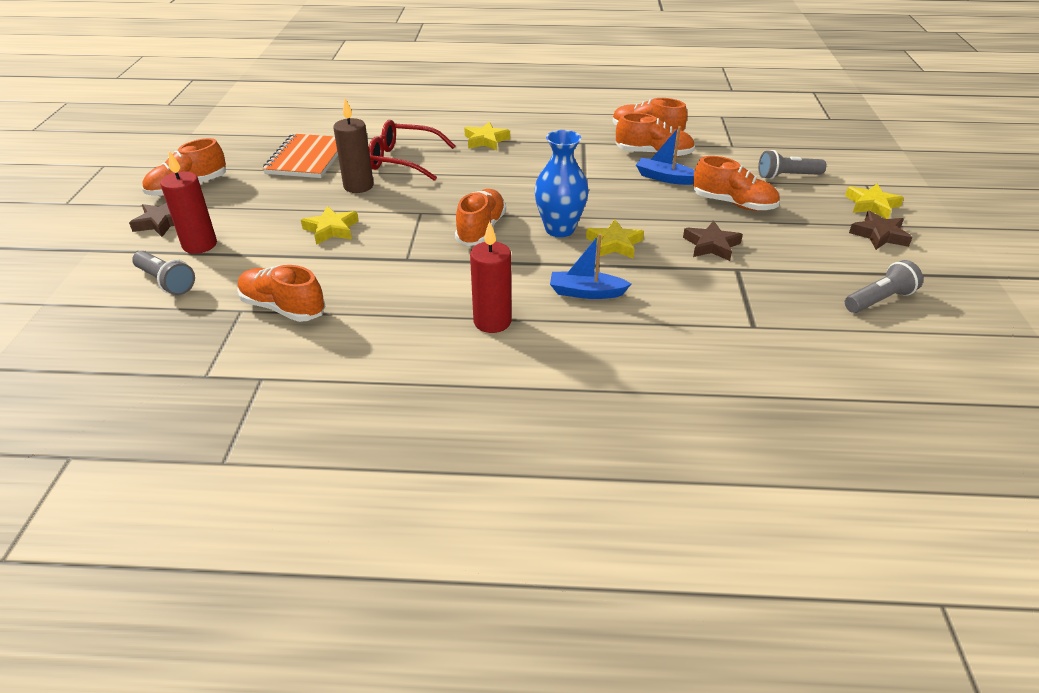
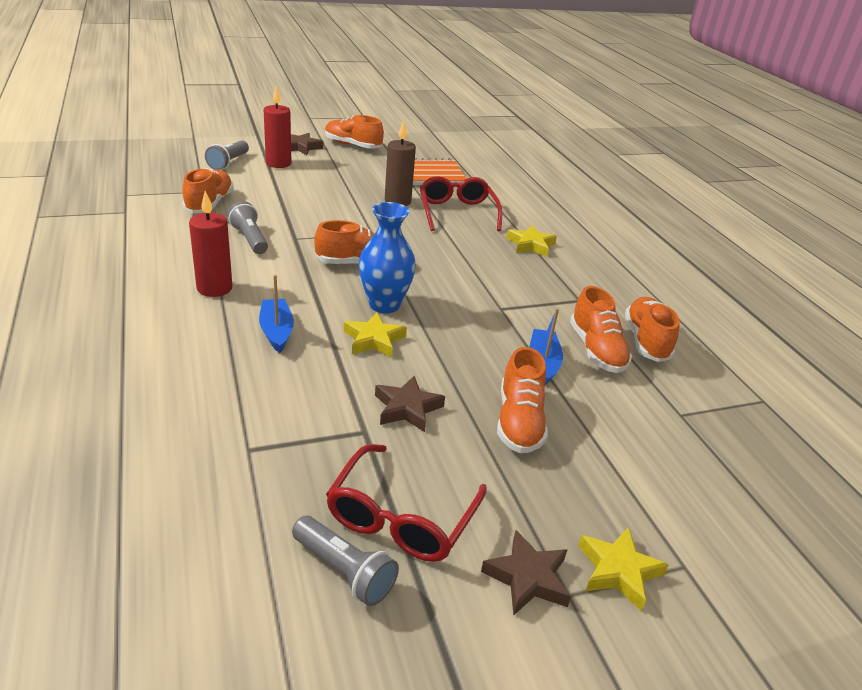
camera: 65 degrees right, 5 degrees down
(331, 229) = (323, 202): yellow star -> none
(787, 176) = (635, 471): grey flashlight -> grey flashlight (250, 239)
(829, 269) = (401, 517): none -> red glasses

